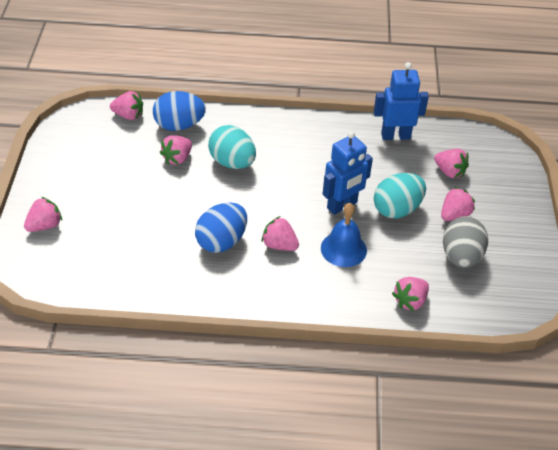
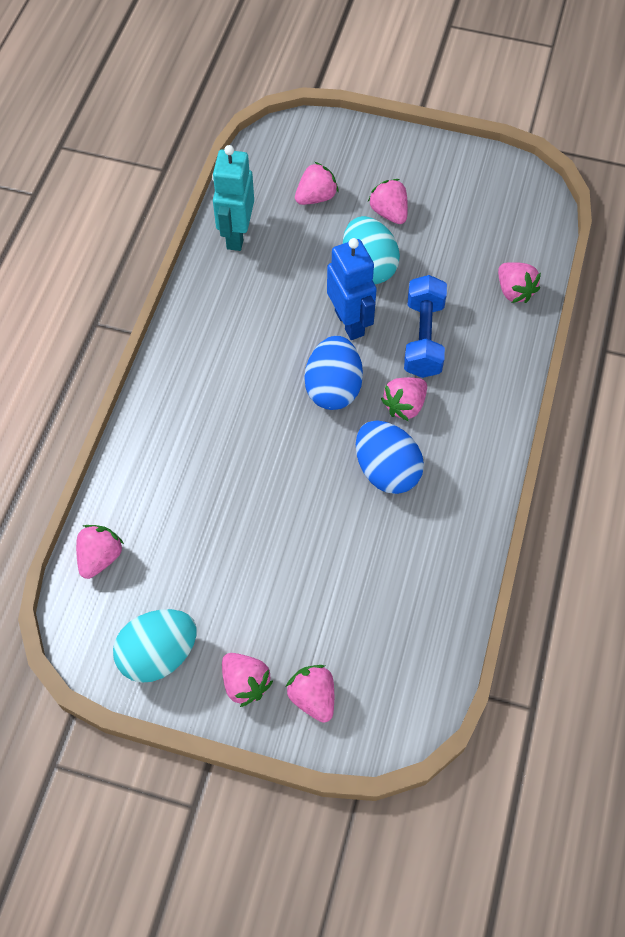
camera: 75 degrees left, 15 degrees up
(177, 158) = (214, 502): pink strawberry -> pink strawberry (245, 683)
(179, 125) = (143, 490): blue egg -> blue egg (333, 388)
(232, 162) = (240, 433): turquoise egg -> turquoise egg (158, 654)
(343, 249) = (423, 338): blue bell -> blue dumbbell
(395, 136) = (236, 235): blue robot -> turquoise robot
(461, 257) = (456, 225): grey egg -> none

